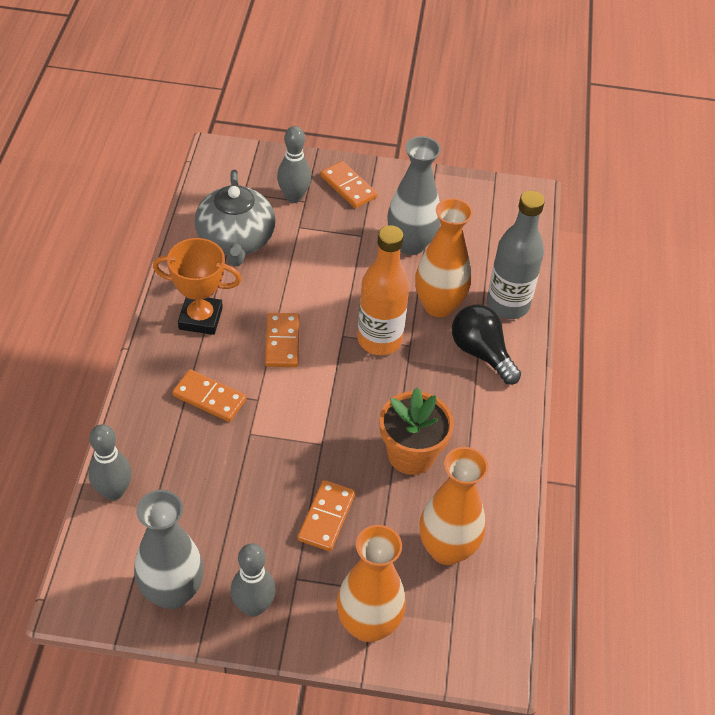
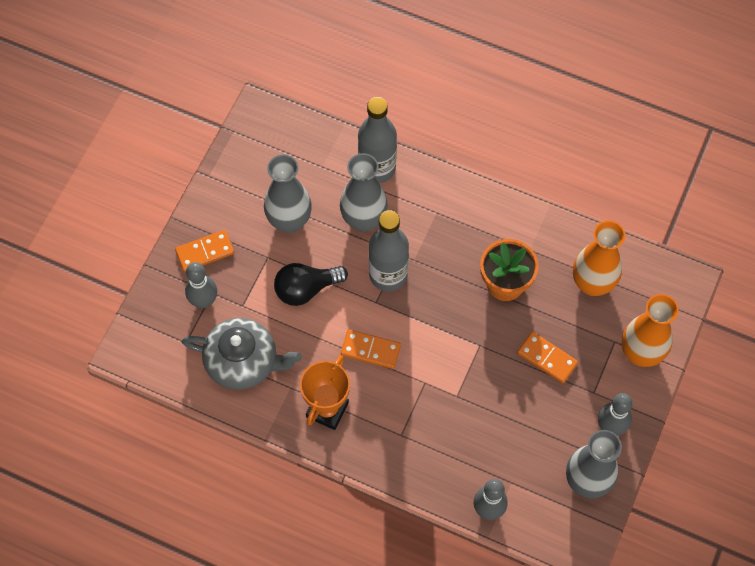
camera: 70 degrees left, 15 degrees up
(209, 398) = (414, 419): orange domino -> none
(379, 340) = (388, 275): orange bottle -> grey bottle
(438, 305) = (363, 220): orange vase -> grey vase
(481, 353) = (421, 203): black light bulb -> black light bulb (306, 289)

